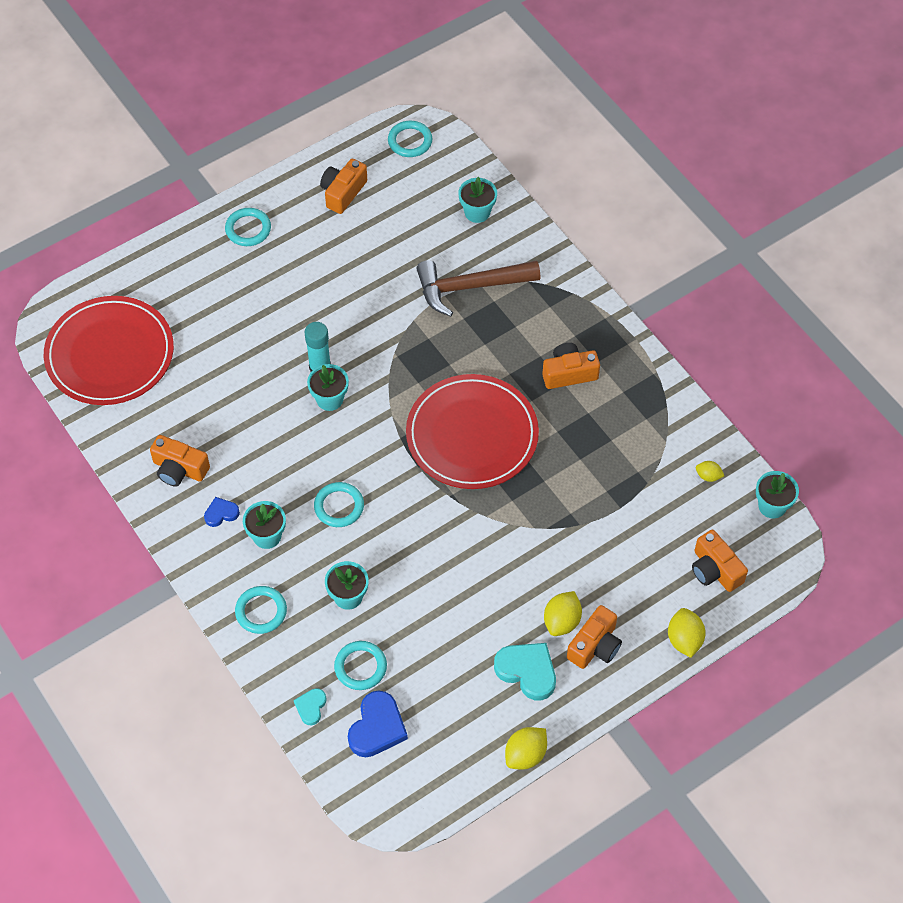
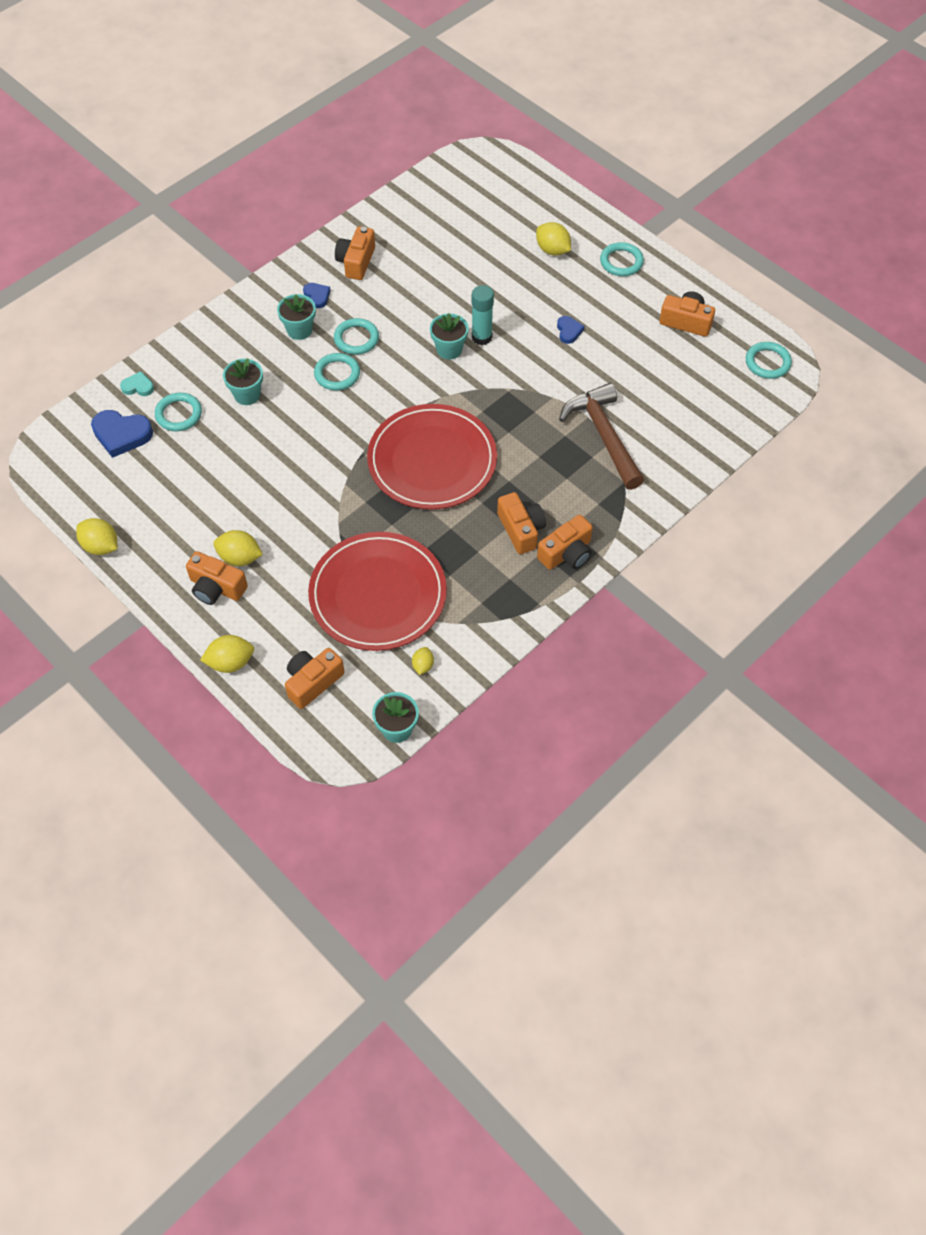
camera: 80 degrees right, 0 degrees up
(110, 354) = (462, 197): red plate -> red plate (378, 594)
(214, 285) = (552, 250): none -> yellow lemon
(261, 611) = (225, 339): turquoise ring -> turquoise ring (356, 339)
(331, 291) = (568, 331): none -> blue heart
(477, 212) = (697, 428): turquoise flower pot -> none
(527, 671) = (185, 537): turquoise heart -> none
(602, 341) = (566, 553): none -> orange camera

